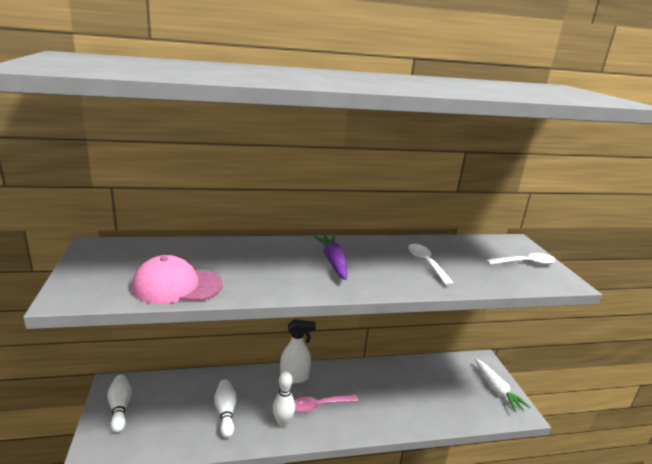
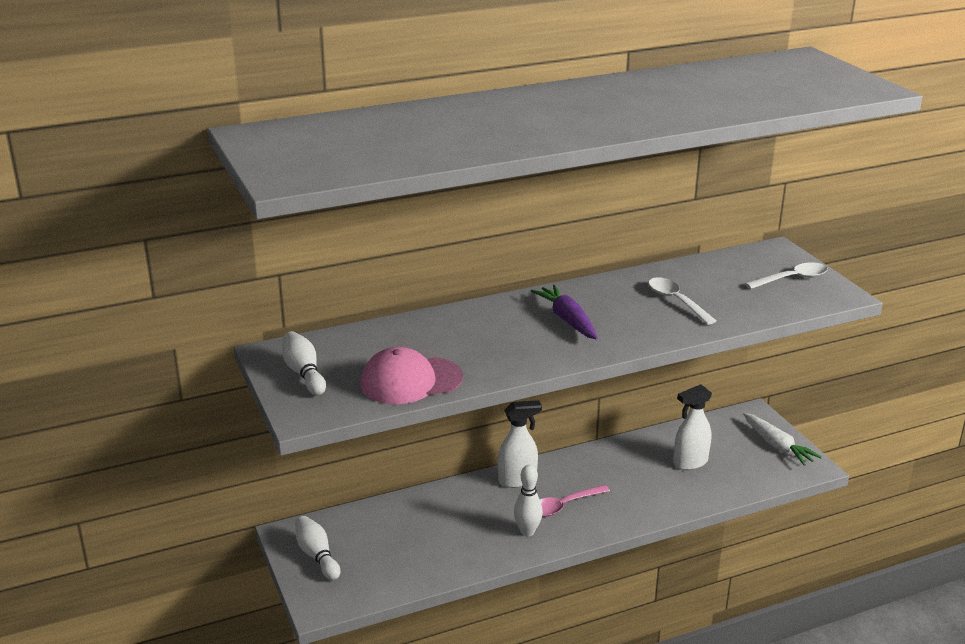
camera: 10 degrees left, 5 degrees up
(225, 413) = (452, 535): white bowling pin -> white bowling pin (304, 373)
(426, 390) = (690, 463): none -> white spray bottle

